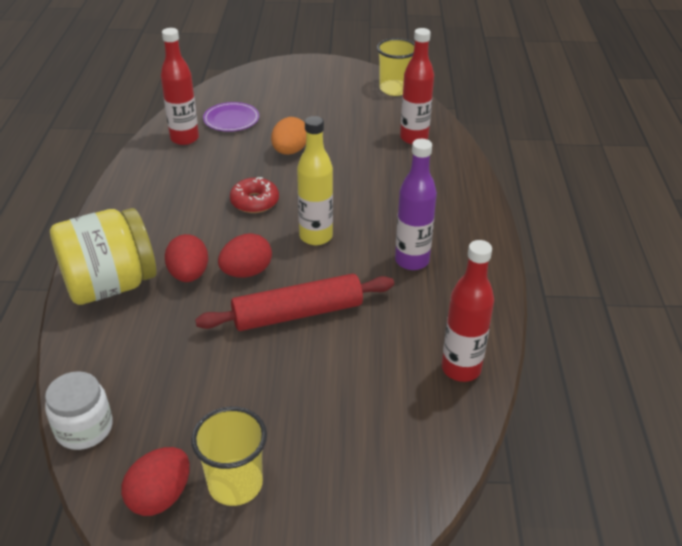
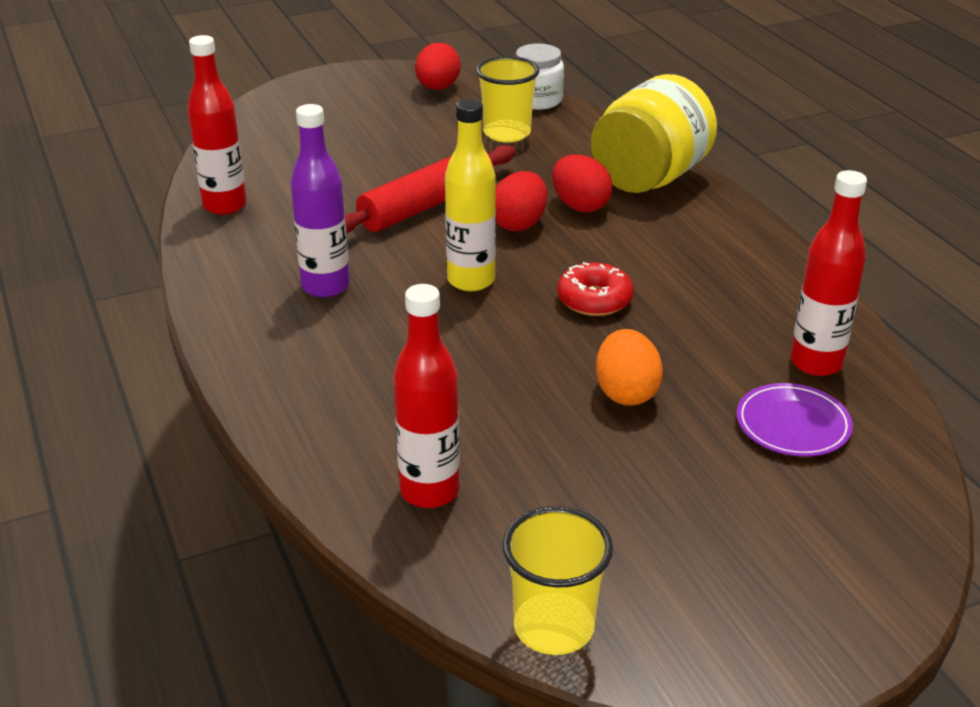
camera: 155 degrees right, 5 degrees down
(235, 484) = (387, 104): yellow cup -> yellow cup (507, 133)

